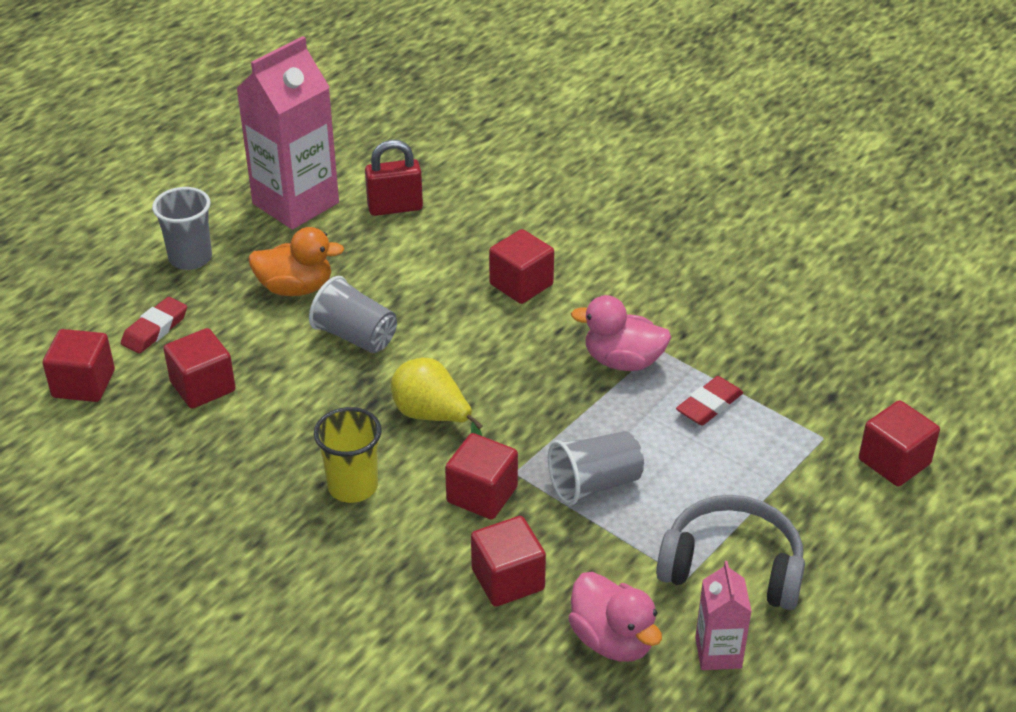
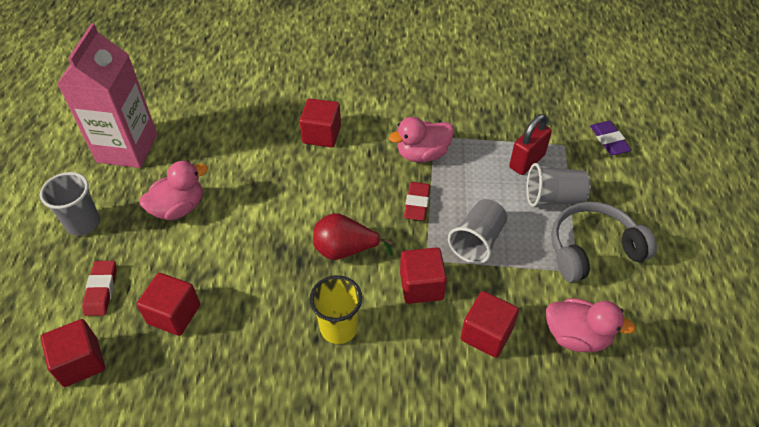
camera: 35 degrees left, 10 degrees up
(296, 288) = (179, 208): orange duck -> pink duck
(355, 336) = (249, 221): grey cup -> grey cup (553, 198)
(395, 207) = (198, 121): red padlock -> red padlock (526, 161)
(432, 416) = (345, 250): yellow pear -> red pear
(709, 405) = (492, 157): red eraser -> red eraser (417, 203)
(718, 653) = (634, 308): pink carton -> none
(894, 462) = (609, 140): red cube -> purple eraser

